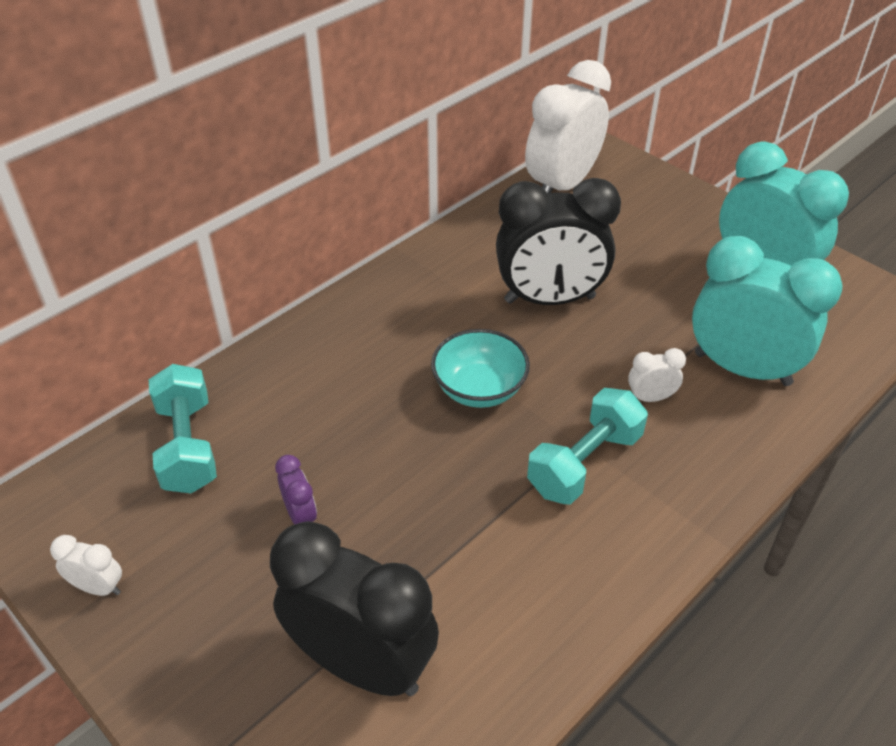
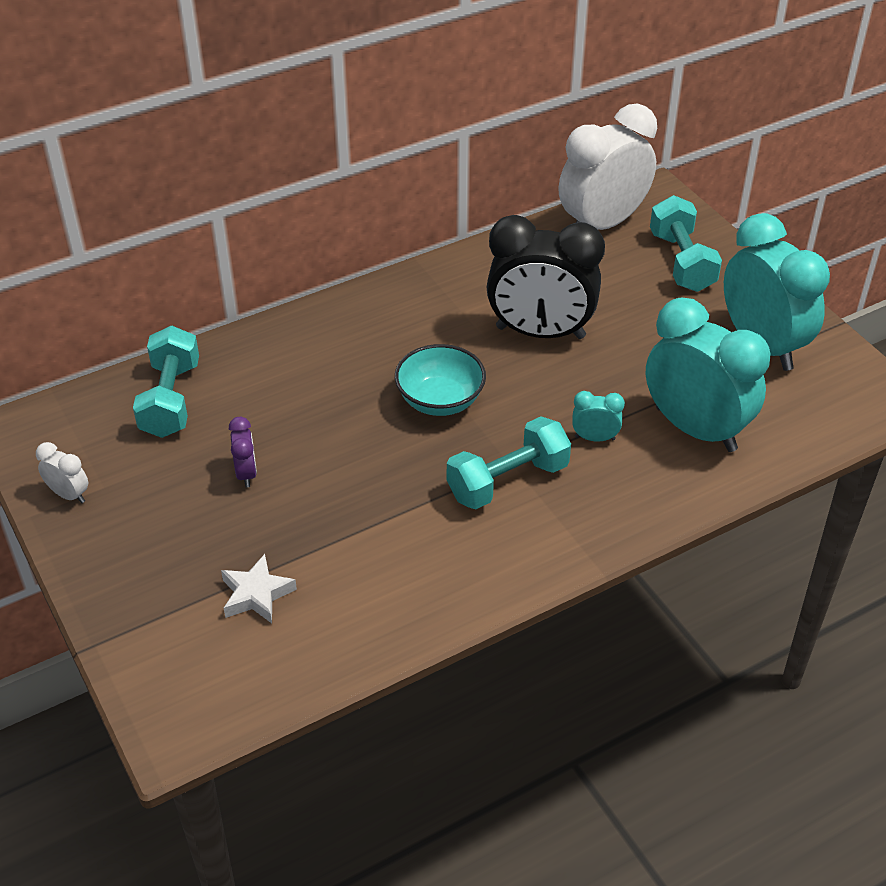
camera: 15 degrees right, 0 degrees up
(362, 664) = (256, 594): black clock -> white star
(650, 208) = (681, 262): none -> turquoise dumbbell
(650, 398) = (595, 438): white clock -> turquoise clock

